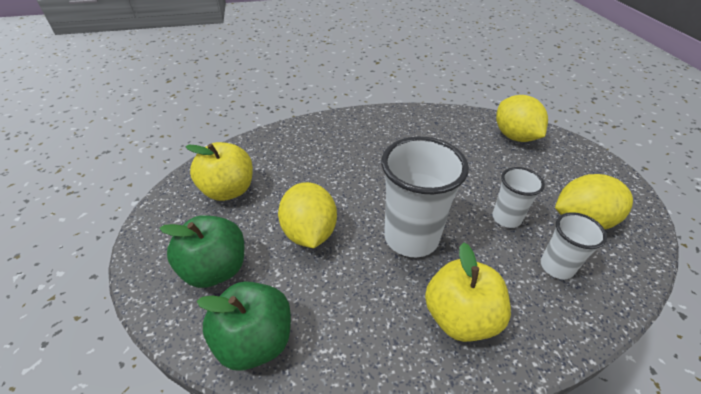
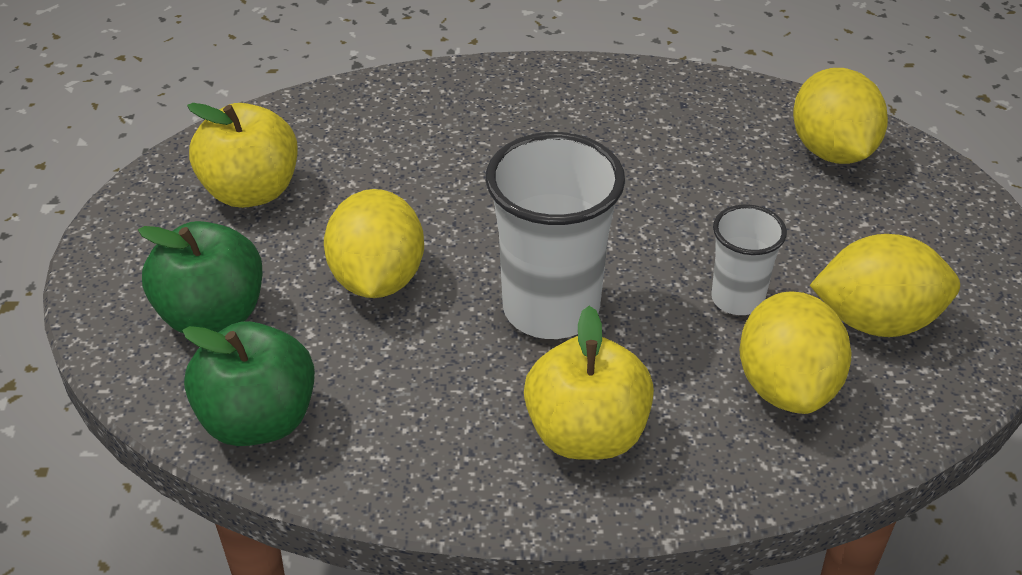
camera: 10 degrees right, 0 degrees up
(556, 267) = (786, 386): white cup -> yellow lemon

